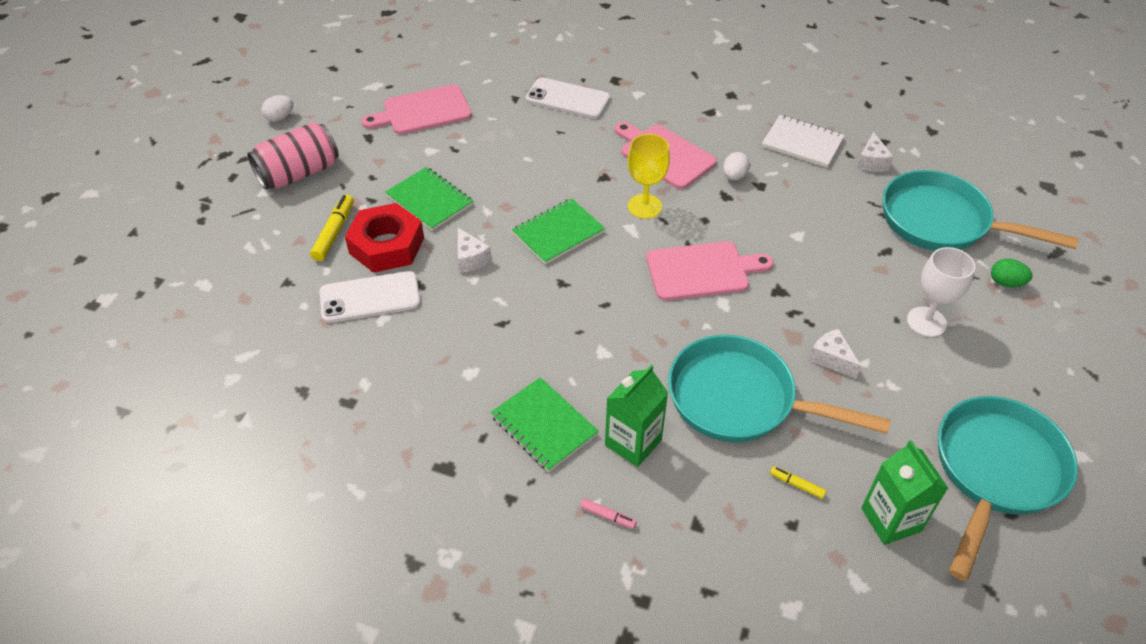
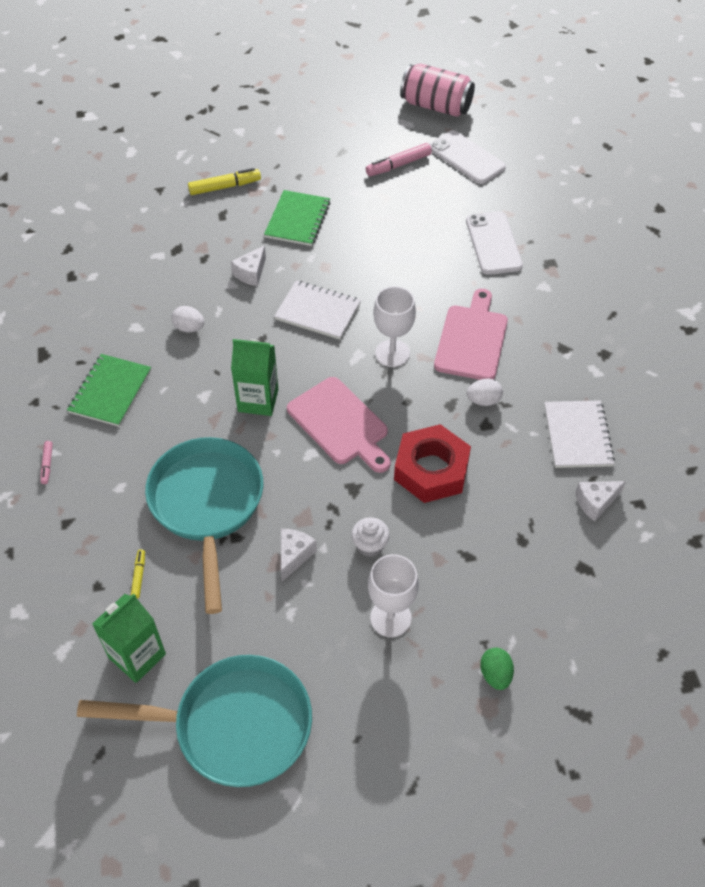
camera: 60 degrees right, 5 degrees up
(280, 117) = (325, 95): white egg -> white egg (189, 328)
(299, 173) = (272, 137): pink can -> pink can (436, 106)
(370, 297) = (173, 238): white phone -> white phone (466, 158)
(387, 245) = (231, 221): red nut -> red nut (431, 470)
(422, 111) = (398, 165): pink cutting board -> pink marker
(558, 233) = (318, 311): green notebook -> white notebook
(633, 442) = (123, 452): green carton -> green carton (258, 400)
(644, 206) = (392, 353): yellow goblet -> white goblet
(846, 305) = (370, 545): none -> white cupcake
(942, 222) = (548, 592): turquoise pan -> none

